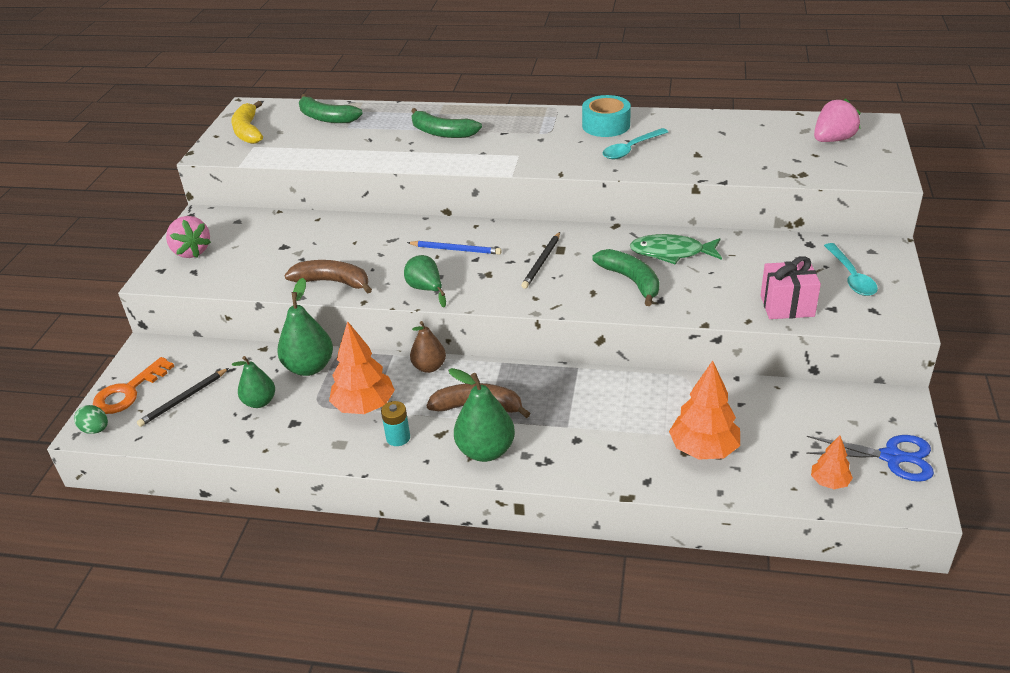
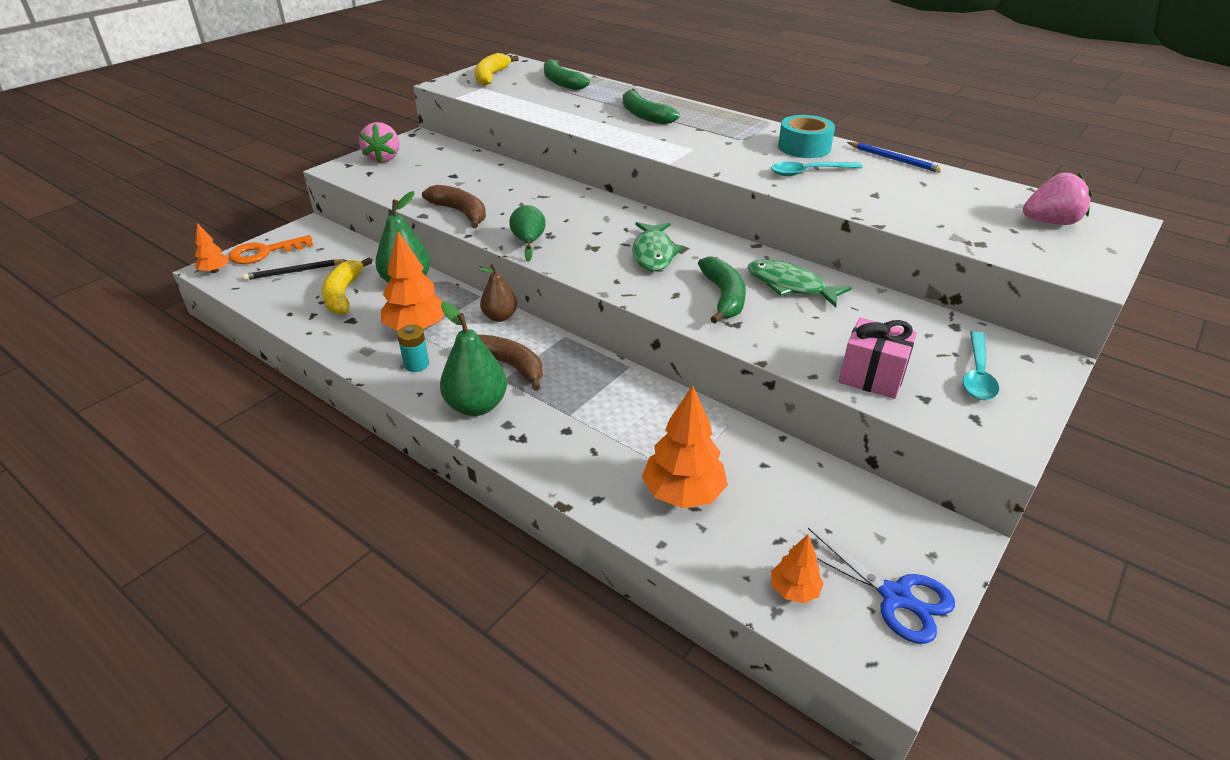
camera: 25 degrees right, 0 degrees up
(95, 430) = (215, 271): green egg -> orange tree
(259, 402) = (343, 294): green pear -> yellow banana
(456, 249) = (587, 220): blue pencil -> blue pencil (894, 159)
(542, 262) = (653, 253): black pencil -> green fish

